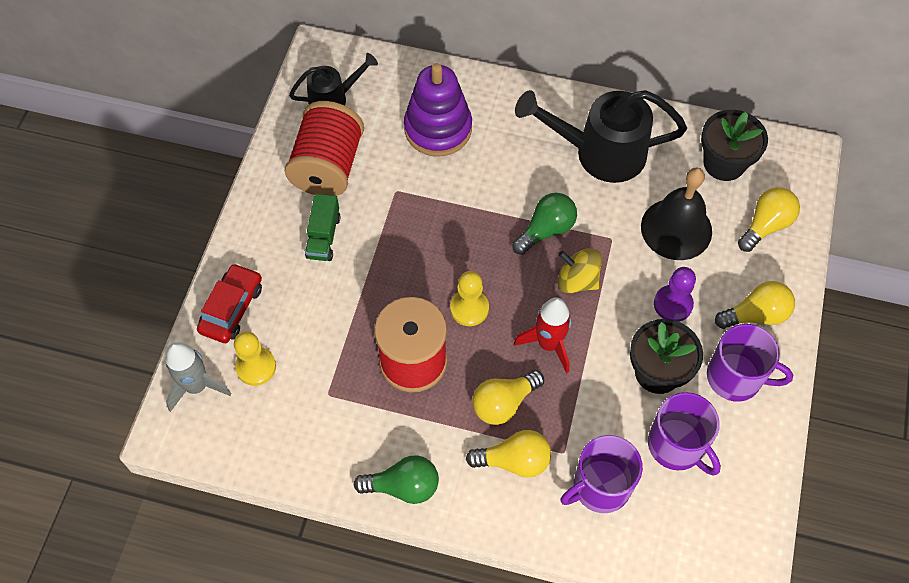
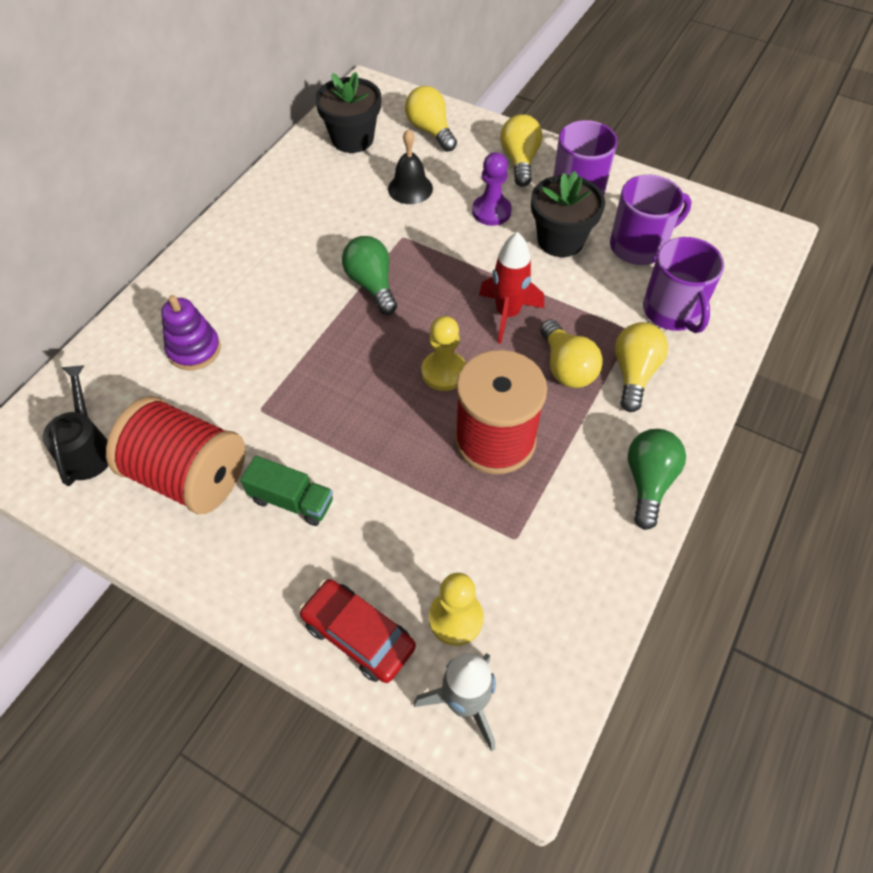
camera: 75 degrees left, 5 degrees down
(438, 129) = (194, 349): purple stacking toy -> purple stacking toy, size x0.63
(577, 280) = (441, 274): yellow spinning top -> none
(600, 153) = (297, 221): black watering can -> none
(676, 229) = (410, 188): black bell -> black bell, size x0.62

